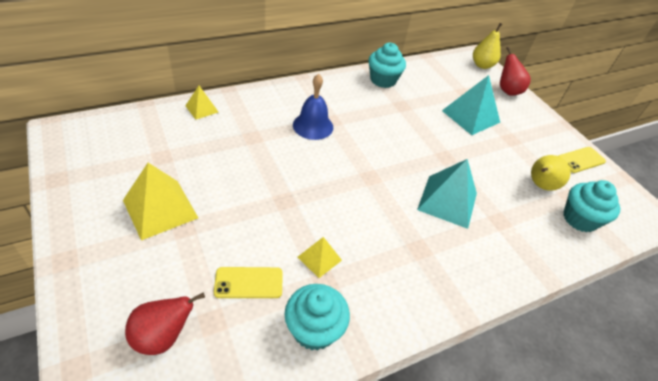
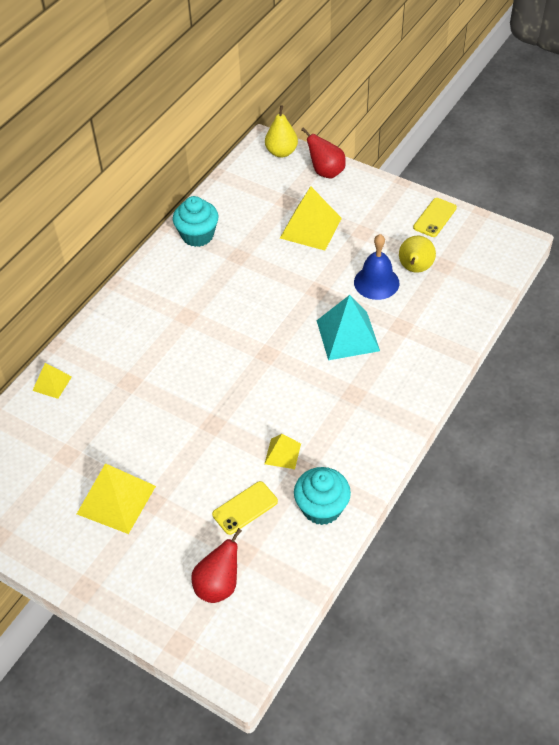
camera: 25 degrees left, 5 degrees up
(313, 126) = (174, 333): blue bell -> blue bell (376, 282)
(470, 116) = (311, 228): turquoise pyramid -> yellow pyramid
(579, 219) = (463, 283): turquoise cupcake -> none

